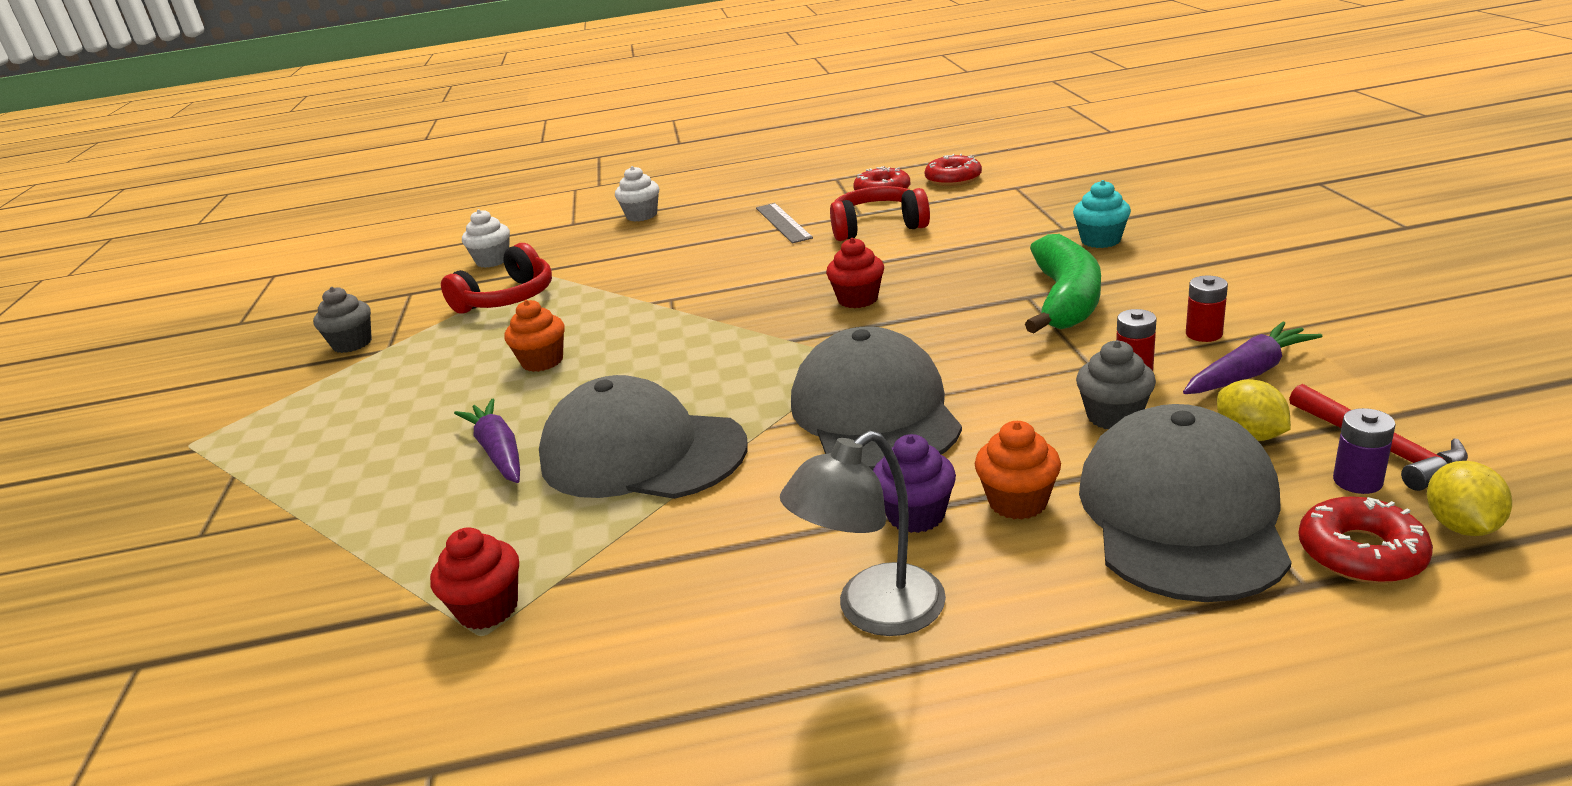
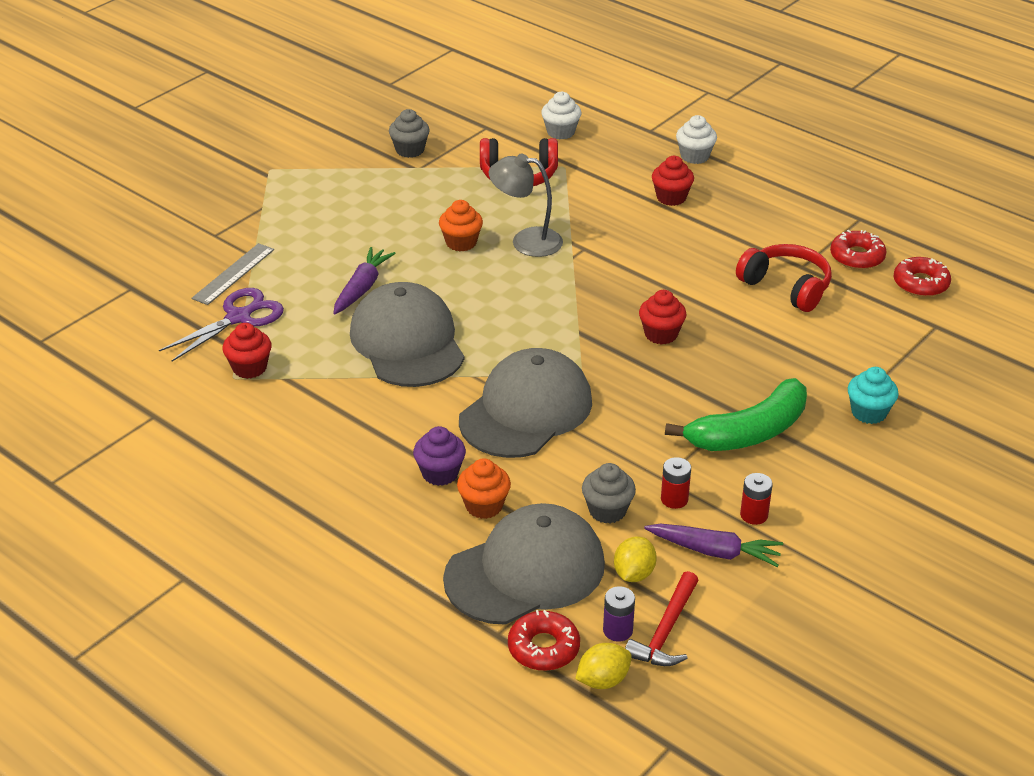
camera: 45 degrees right, 10 degrees up
(378, 577) = (238, 318): none -> purple scissors
(675, 240) = (671, 197): none -> red cupcake
(783, 223) = (749, 235): grey ruler -> grey ruler (233, 274)
(873, 611) = (352, 494): grey lamp -> grey lamp (526, 241)

